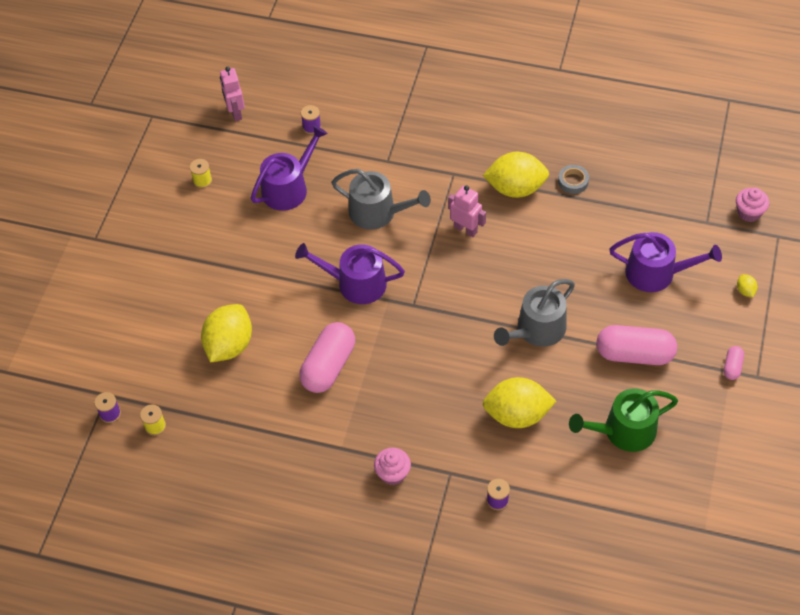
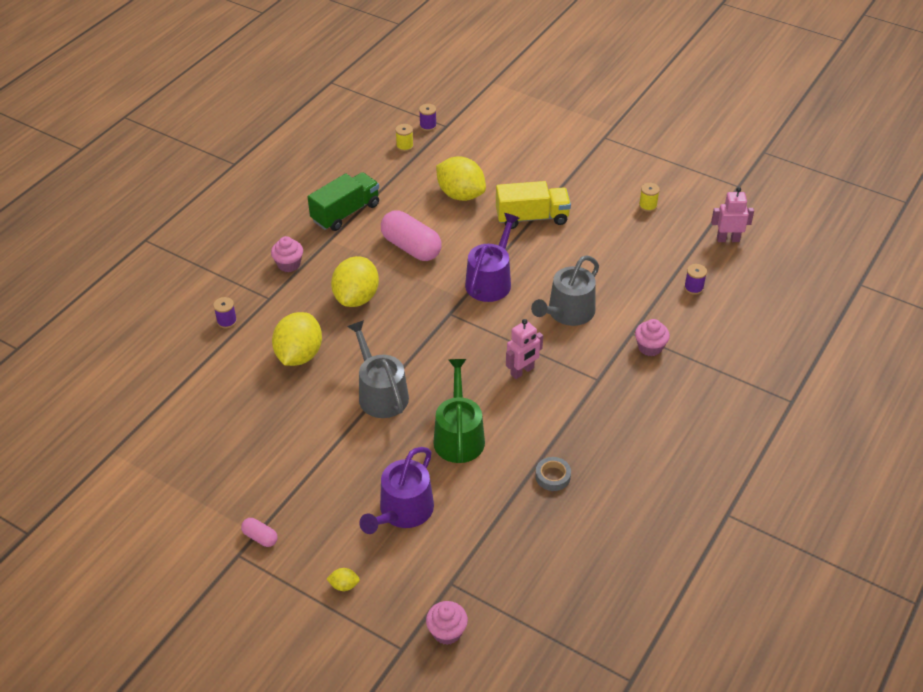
camera: 105 degrees right, 10 degrees down
(249, 272) = (532, 217): none -> yellow truck
(289, 188) = (620, 258): purple watering can -> none
(291, 447) = (346, 213): none -> green truck
(400, 145) = (650, 347): none -> pink cupcake
(515, 188) = (560, 424): yellow lemon -> yellow lemon (356, 298)
(623, 431) = (241, 425): green watering can -> green watering can (458, 435)
(634, 354) = (316, 460): pink capsule -> none

